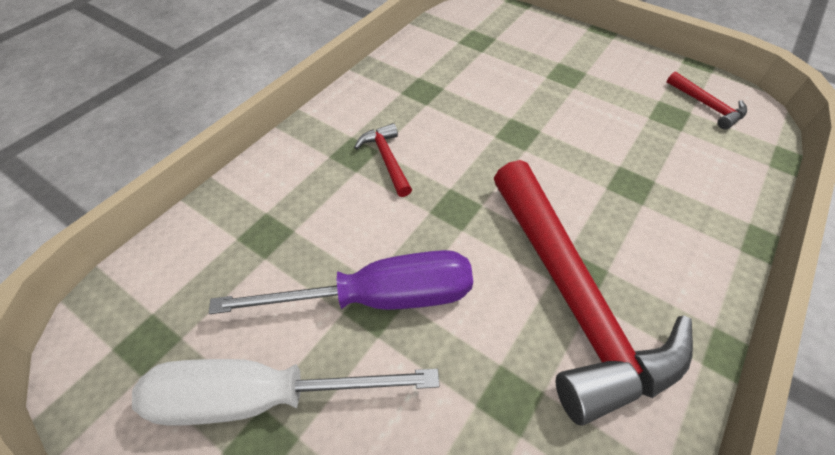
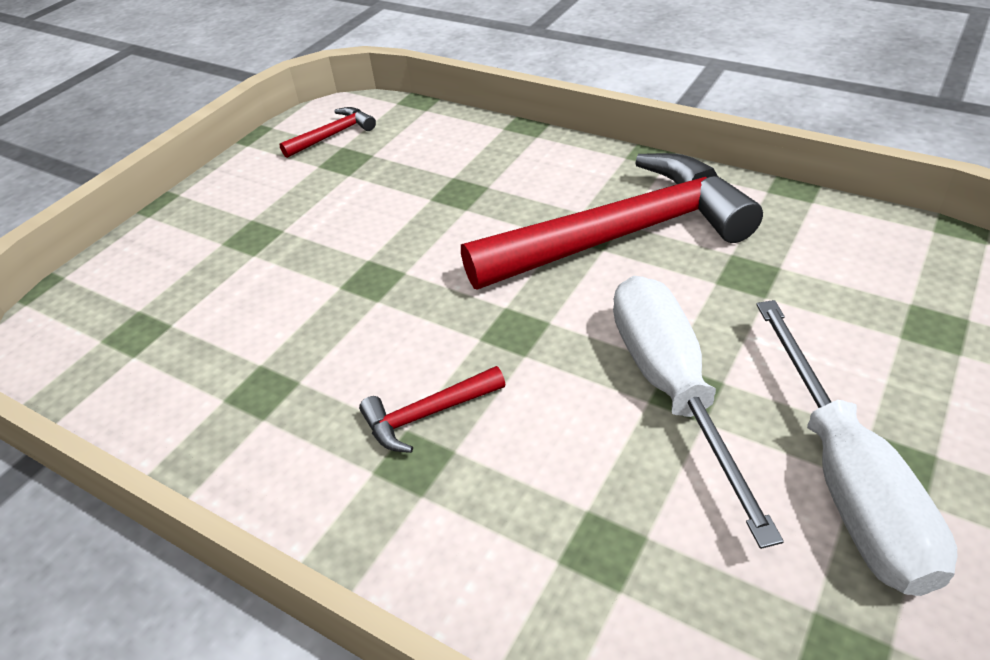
camera: 90 degrees left, 10 degrees down
(378, 297) = (671, 388): purple screwdriver -> white screwdriver

